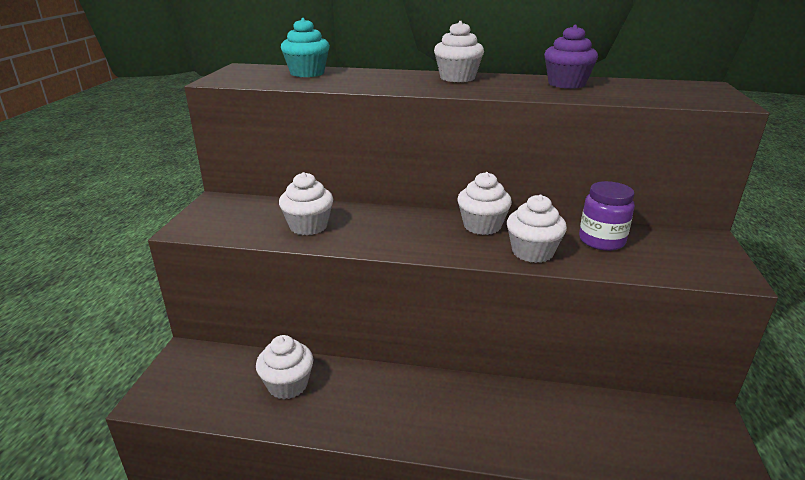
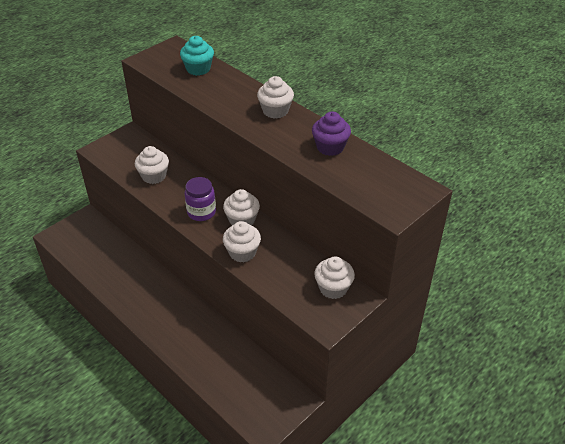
camera: 35 degrees right, 15 degrees up
(288, 385) = (115, 261): white cupcake -> white cupcake (333, 288)
(601, 241) = (292, 265): purple jar -> purple jar (201, 212)

